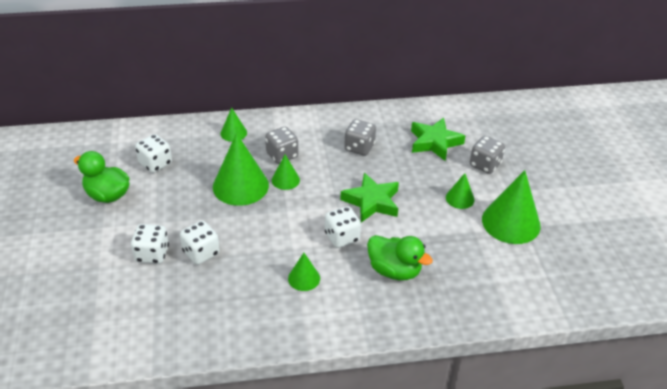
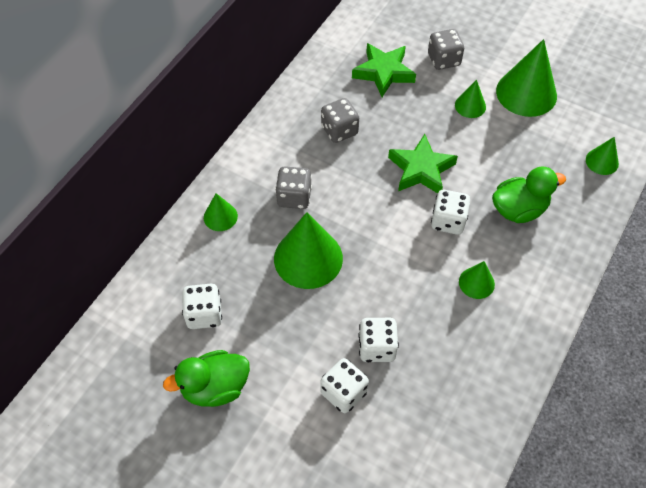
camera: 50 degrees left, 15 degrees up
(285, 180) = (333, 216): green cone -> green cone (602, 161)

